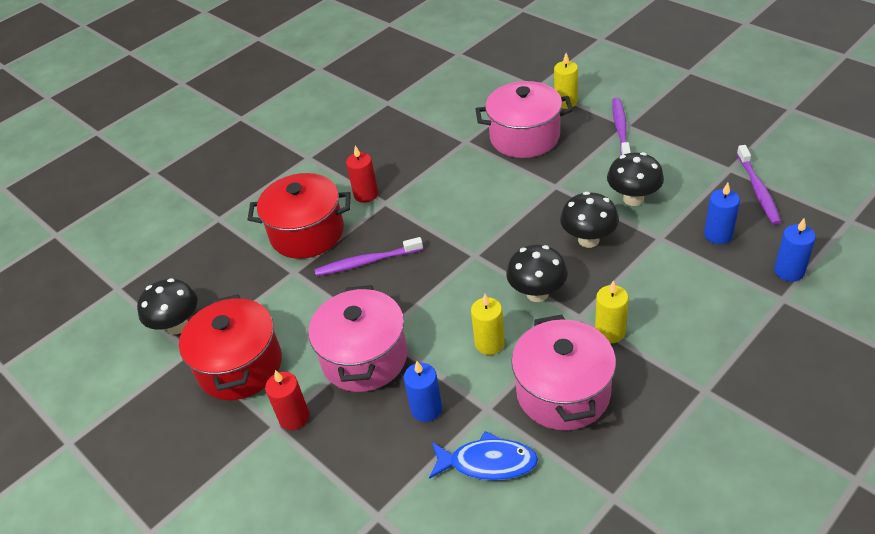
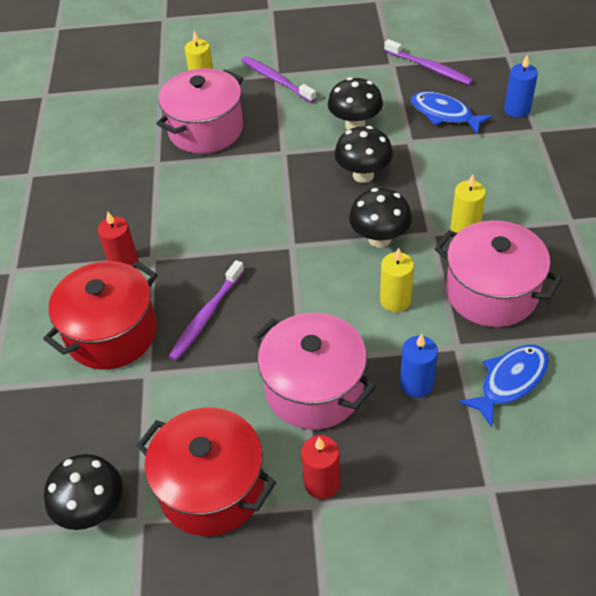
camera: 50 degrees left, 5 degrees up
(718, 235) = (444, 114): blue candle -> blue fish

